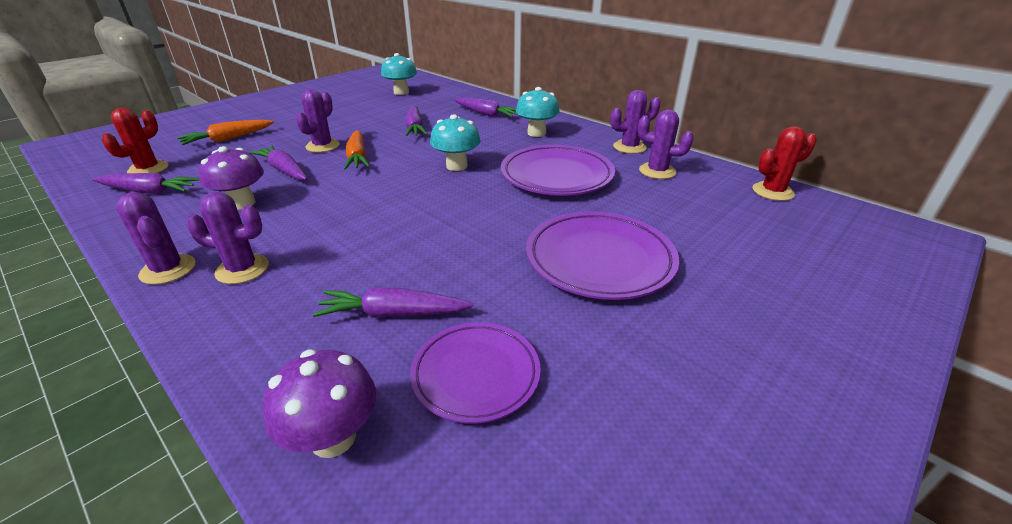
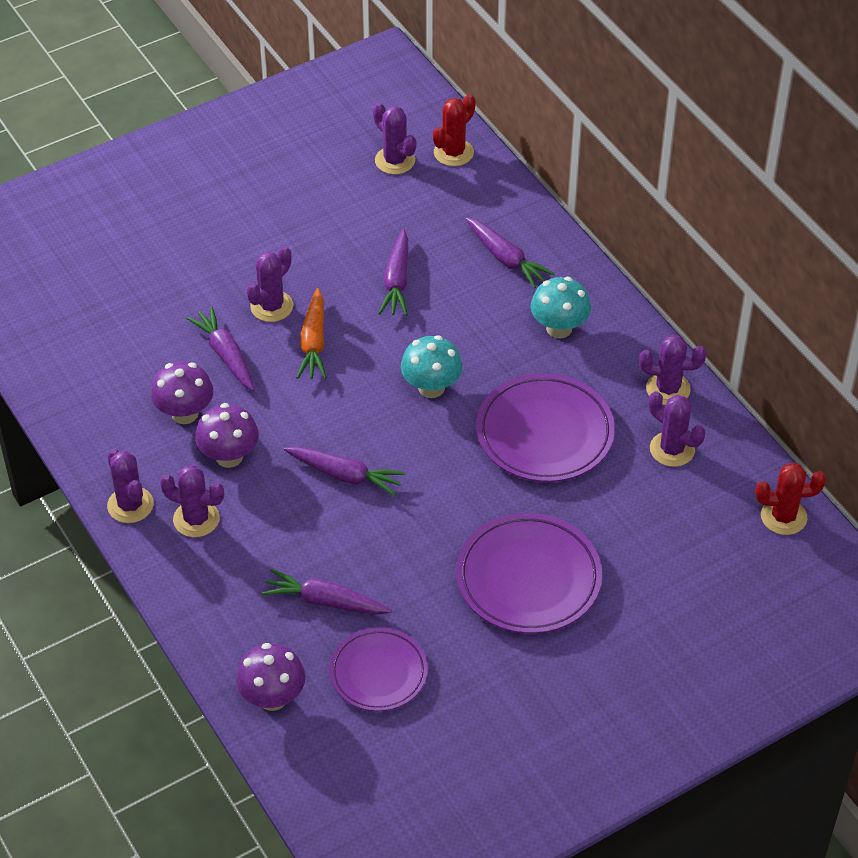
camera: 15 degrees right, 15 degrees up
(148, 169) = (70, 320): red cactus -> red cactus (453, 152)
(149, 191) = (82, 370): purple carrot -> purple carrot (345, 475)
(228, 139) = (151, 263): orange carrot -> none
(283, 222) = (229, 456): none -> purple mushroom
(401, 92) = (395, 161): turquoise mushroom -> purple cactus

